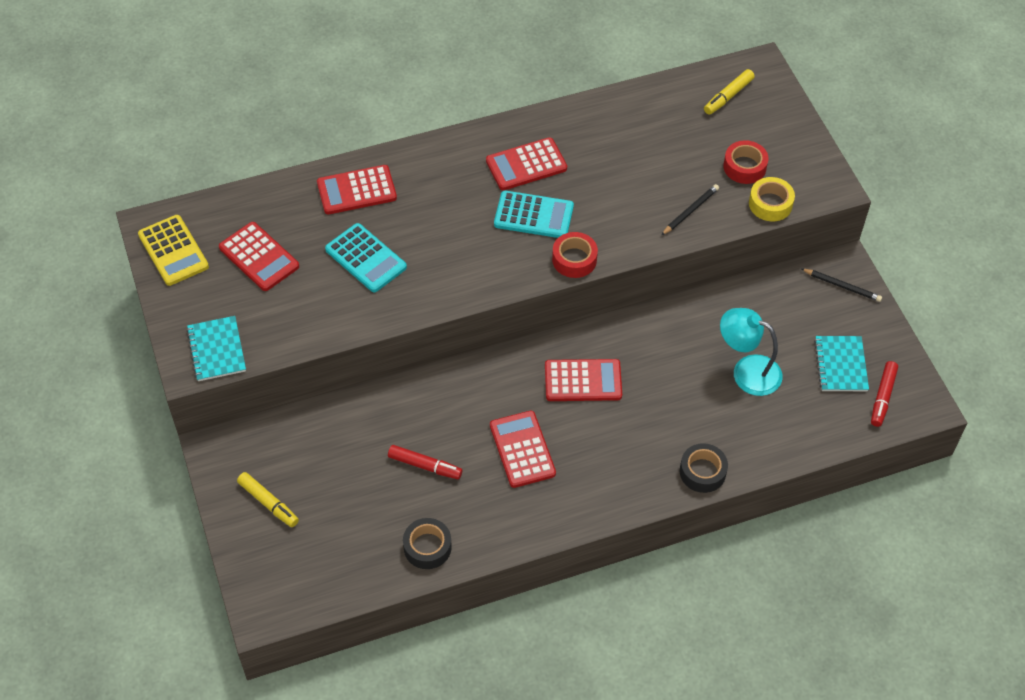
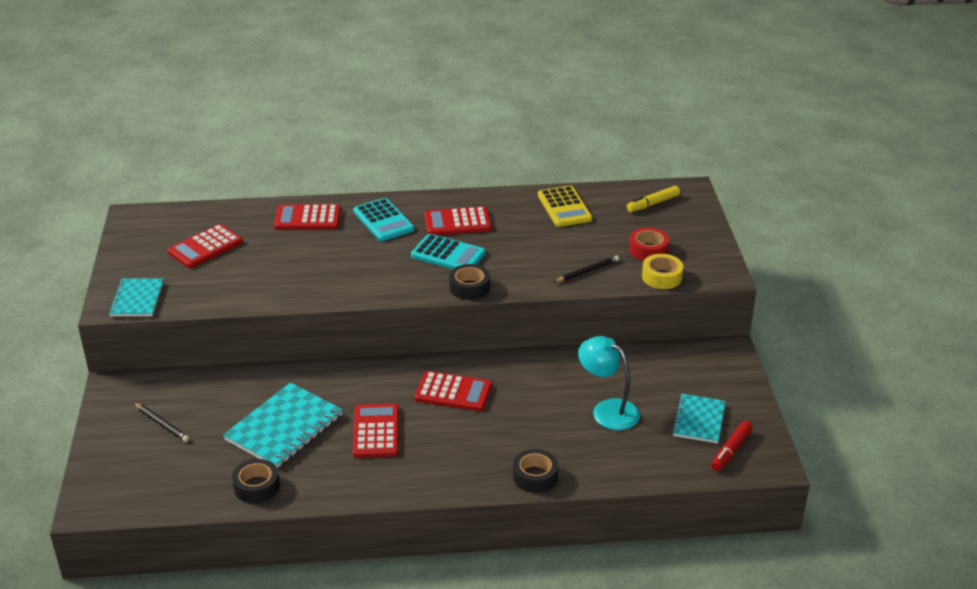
camera: 15 degrees right, 20 degrees down
(173, 251) = (139, 233): yellow calculator -> yellow calculator (564, 207)
(259, 257) = (205, 247): red calculator -> red calculator turned 75 degrees clockwise
(268, 503) = (136, 430): yellow marker -> none
(365, 258) = (292, 261): turquoise calculator -> turquoise calculator (383, 220)
(425, 465) = (284, 428): red marker -> turquoise notebook
(574, 259) = (469, 287): red tape -> black tape
(842, 286) = (721, 364): black pencil -> black pencil (161, 424)

